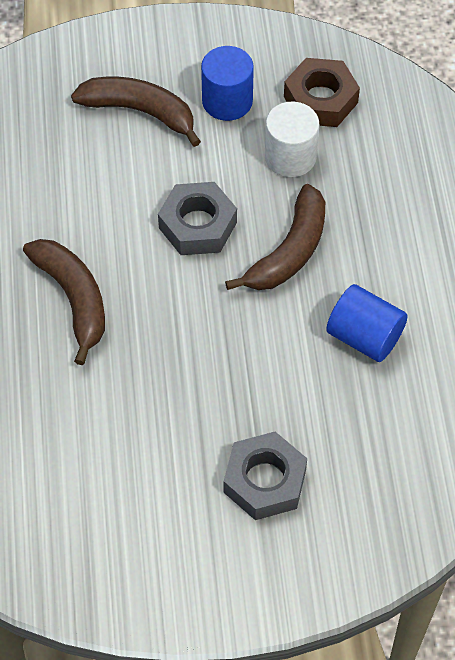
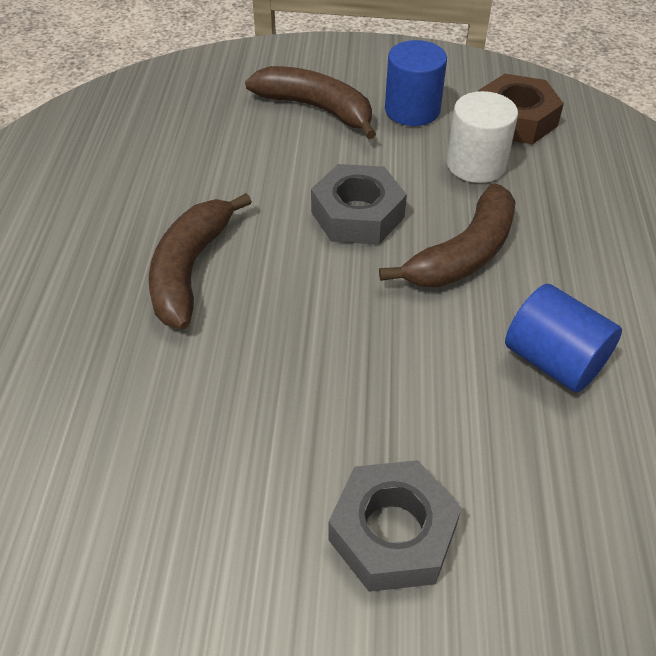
camera: 10 degrees right, 10 degrees down
(73, 299) = (190, 269): brown banana -> brown banana turned 150 degrees counterclockwise

